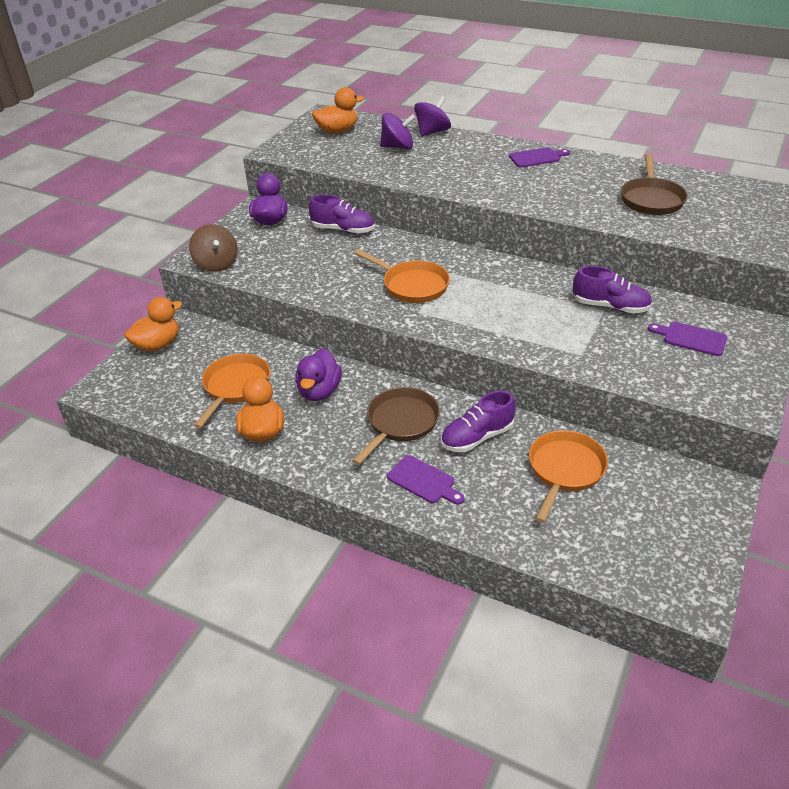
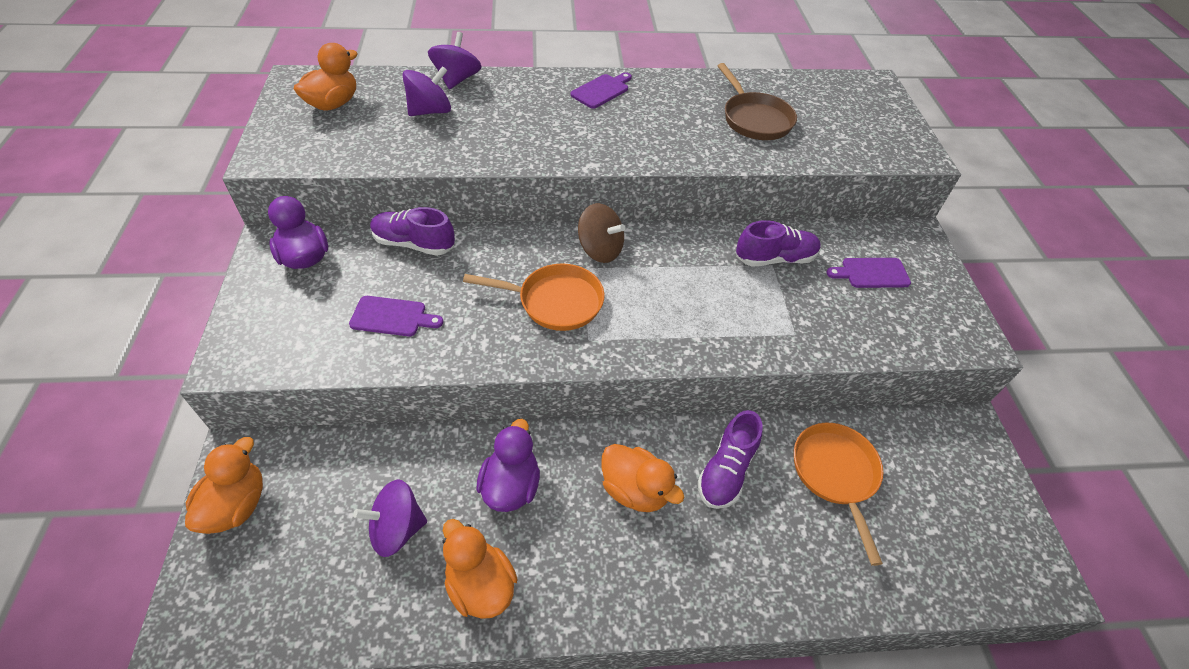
camera: 35 degrees left, 10 degrees up
(216, 264) = (271, 356): brown spinning top -> brown spinning top (600, 250)
(235, 387) = (397, 528): orange pan -> purple spinning top
(319, 391) = (511, 486): purple duck -> purple duck turned 150 degrees counterclockwise
(343, 230) = (414, 244): purple shoe -> purple shoe turned 150 degrees counterclockwise
(400, 423) = (635, 490): brown pan -> orange duck
(423, 481) = (714, 563): purple cutting board -> purple cutting board (392, 317)

